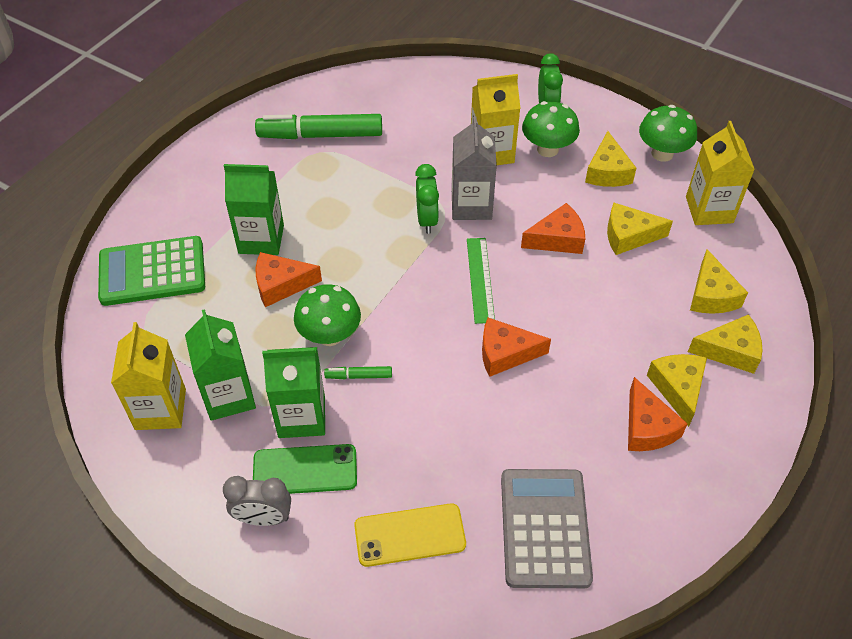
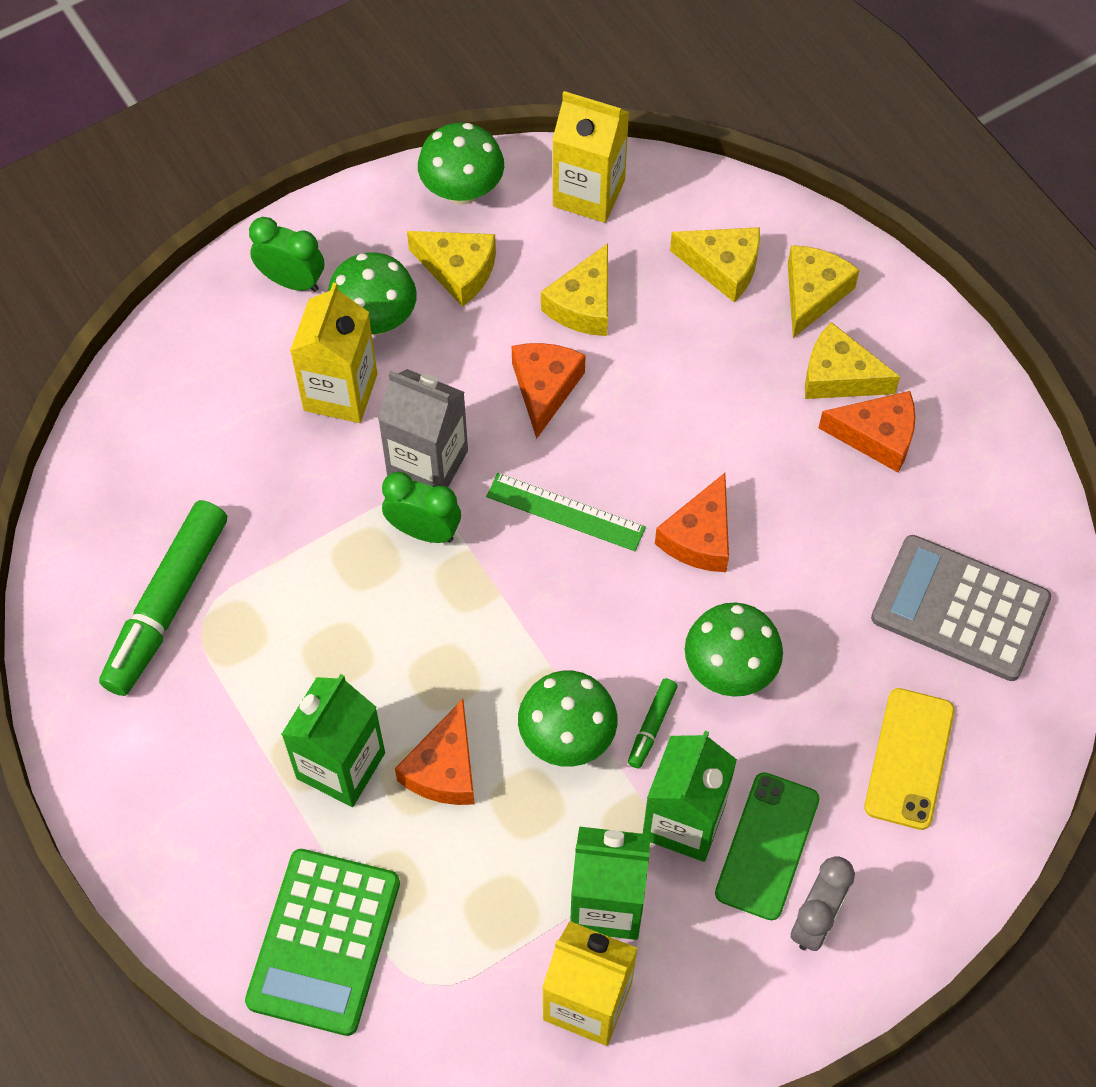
camera: 65 degrees left, 10 degrees up
(420, 404) = (729, 669): none -> green mushroom

